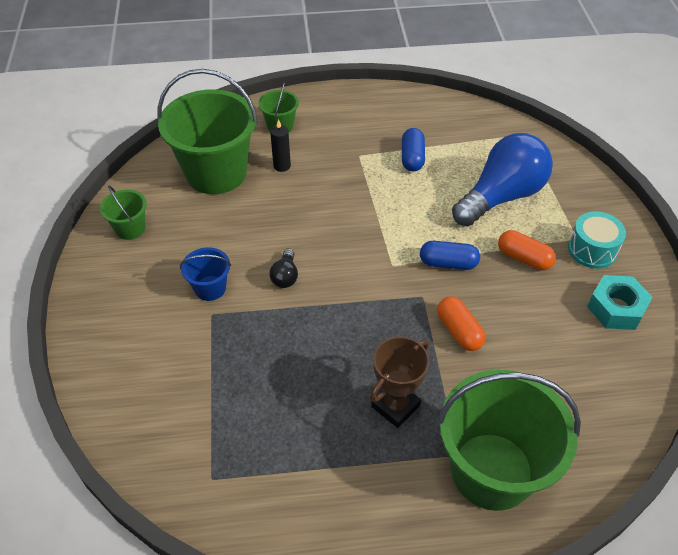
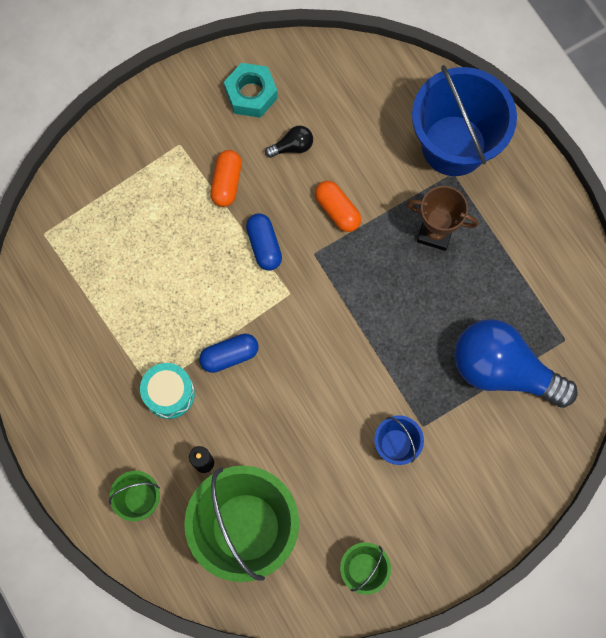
camera: 115 degrees left, 25 degrees up
(285, 276) = (349, 383): black light bulb -> black light bulb (292, 146)
(412, 158) = (131, 332): blue capsule -> blue capsule (229, 355)
(459, 331) = (337, 210): orange capsule -> orange capsule turned 75 degrees counterclockwise
(492, 470) = (454, 145): green bucket -> blue bucket
(501, 196) = (151, 226): blue light bulb -> blue light bulb (502, 370)
(592, 250) = (189, 128): turquoise drum -> turquoise drum (169, 393)

